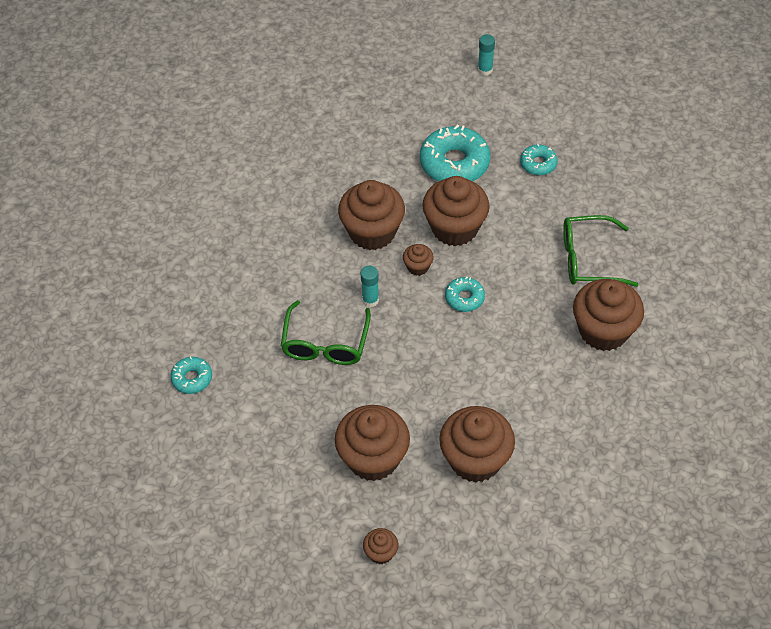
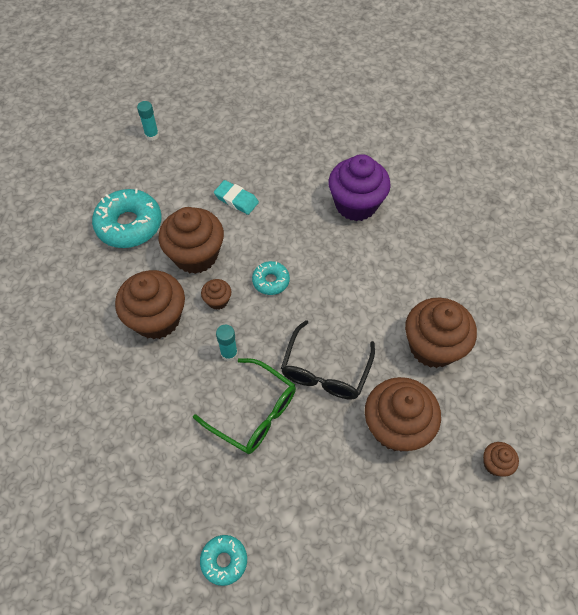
camera: 65 degrees left, 5 degrees up
(397, 380) = (325, 370): none -> black glasses
(485, 70) = (50, 160): turquoise glue stick -> turquoise glue stick (152, 135)
(538, 164) = (173, 170): turquoise donut -> none
(539, 229) = (236, 200): none -> turquoise eraser
(588, 259) = (285, 182): green glasses -> none
(603, 331) = (356, 204): brown cupcake -> purple cupcake

